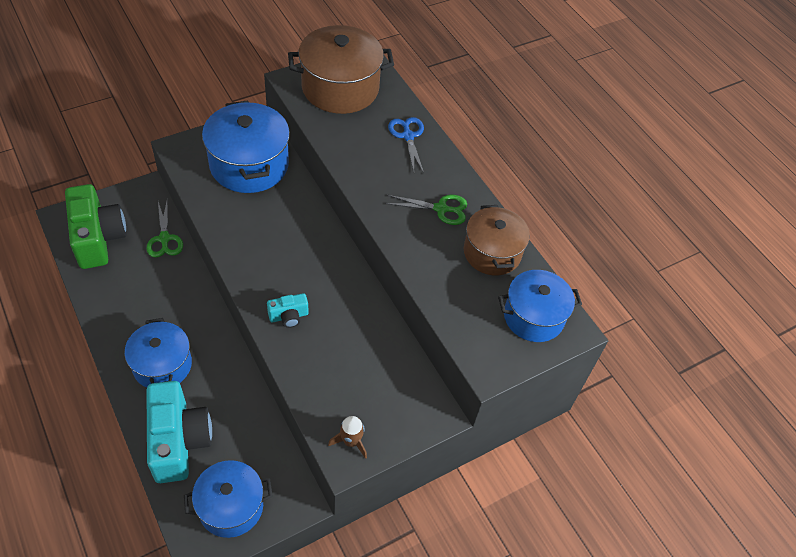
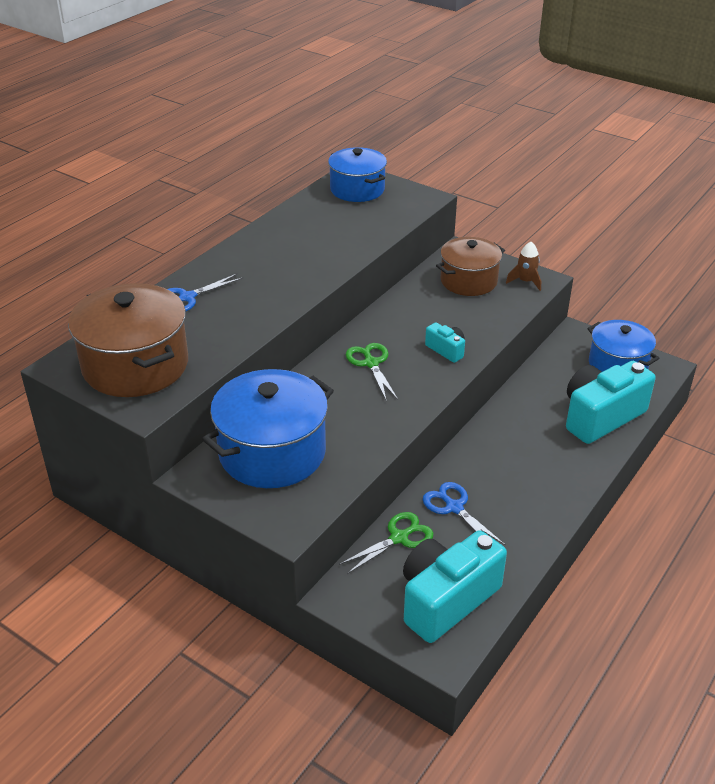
camera: 110 degrees left, 15 degrees down
(98, 238) = (446, 600): green camera -> turquoise camera
(162, 365) = (546, 461): blue pot -> none
(165, 281) = (454, 507): none -> blue scissors
(441, 209) = (277, 254): green scissors -> green scissors (371, 363)
(492, 252) = (307, 219): brown pot -> brown pot (468, 281)

